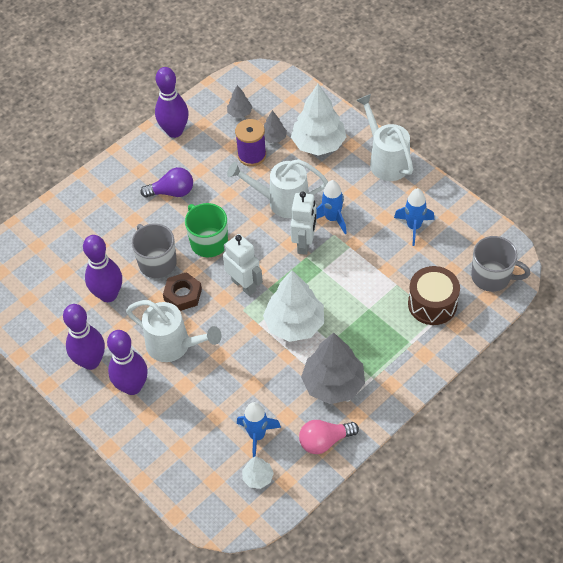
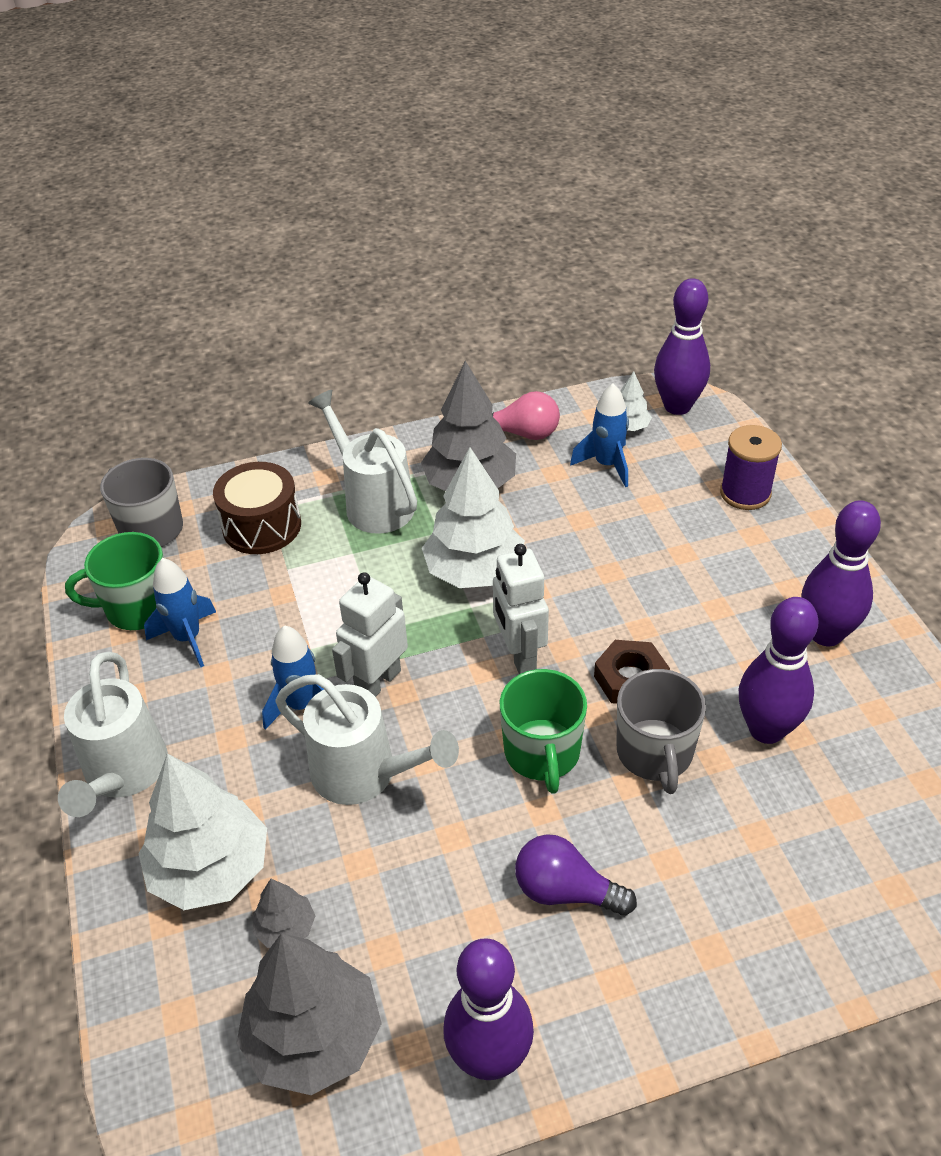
camera: 155 degrees left, 10 degrees down
(132, 386) = (765, 577): purple bowling pin -> purple bowling pin (677, 406)
(174, 346) = (677, 608): white watering can -> white watering can (373, 502)
(240, 113) = (314, 1037): grey tree -> grey tree, size x2.10
(252, 155) = (357, 905): purple spool -> purple spool (745, 493)
(453, 231) = (137, 607): none -> green mug

